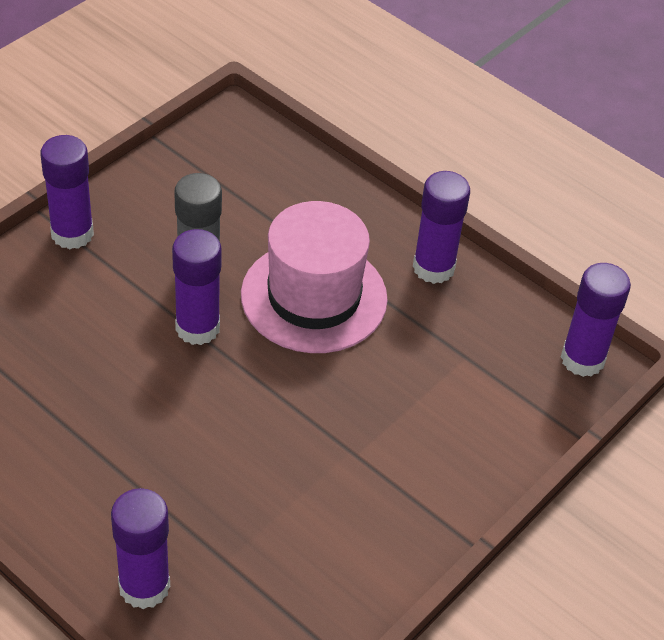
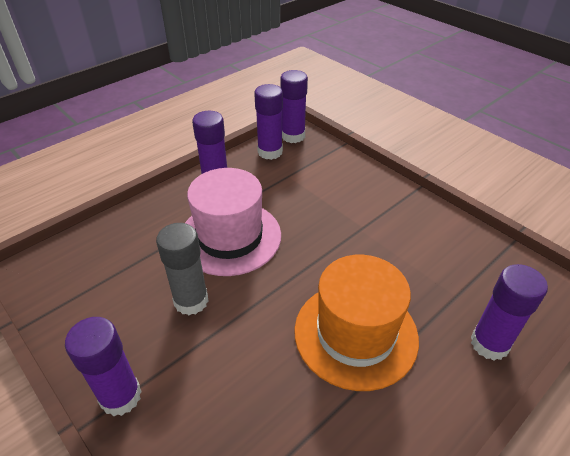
camera: 80 degrees left, 5 degrees down
(156, 437) = (355, 333): none -> orange hat
(197, 328) = (250, 304): purple glue stick -> purple glue stick (270, 152)

